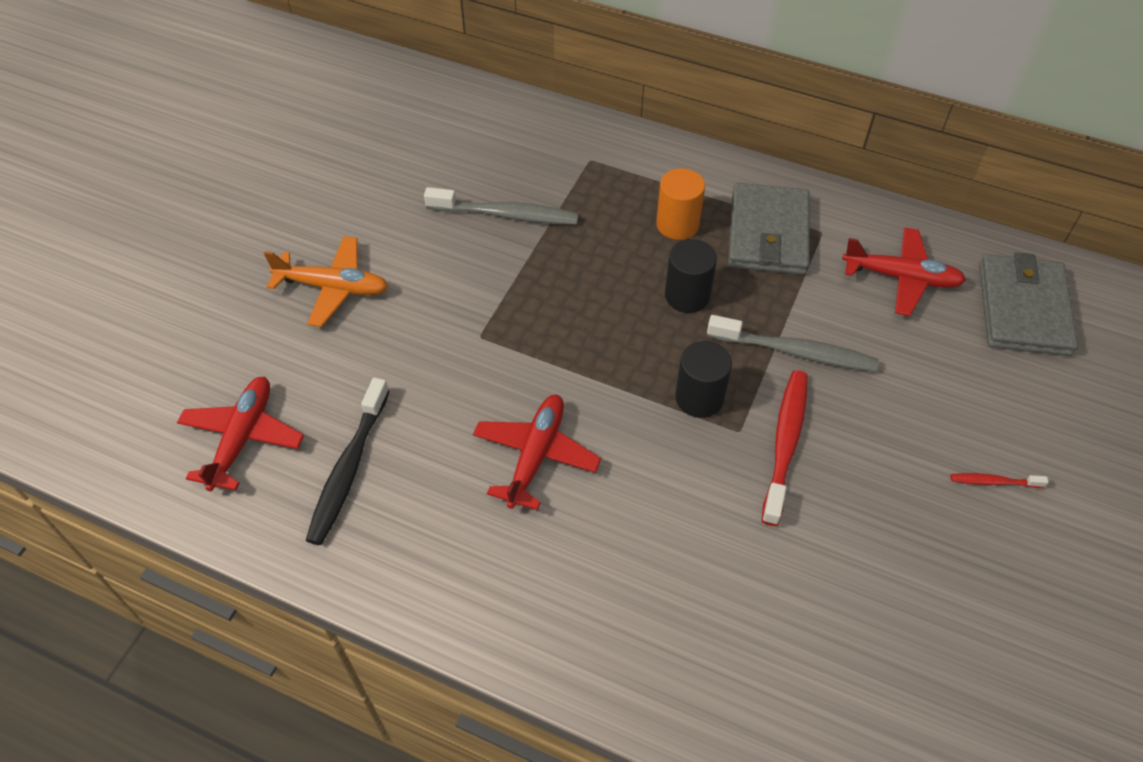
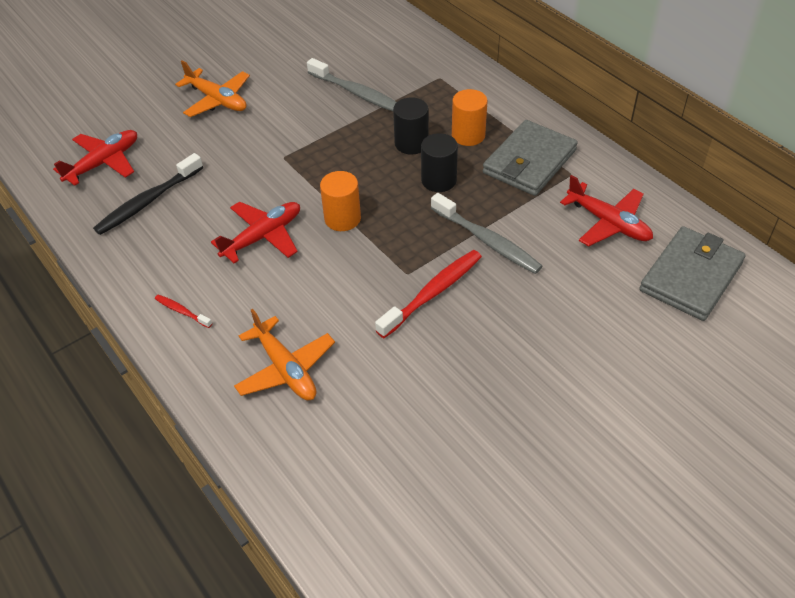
camera: 30 degrees right, 5 degrees down
(613, 390) = (342, 218): none -> orange cylinder
(694, 619) = (285, 369): none -> orange plane
(699, 398) = (396, 244): black cylinder -> black cylinder (411, 143)
(994, 482) = (568, 377): red toothbrush -> red toothbrush (182, 311)

